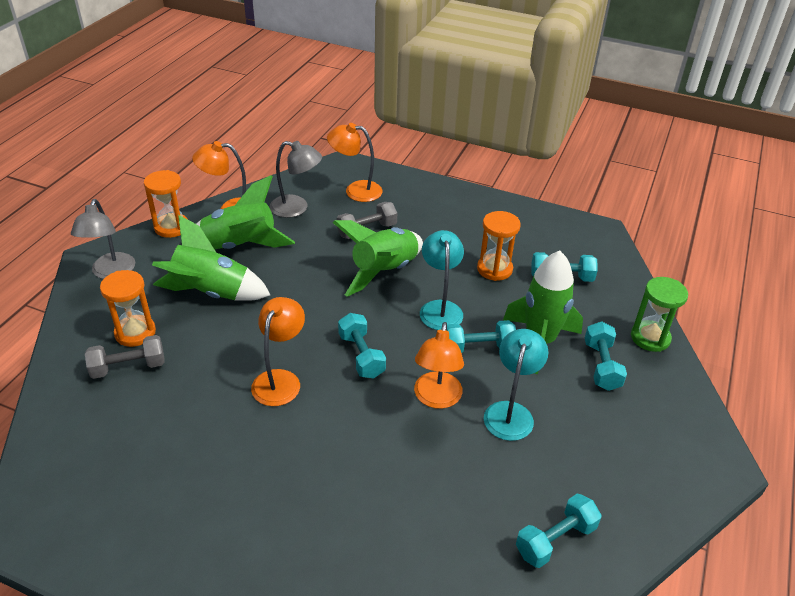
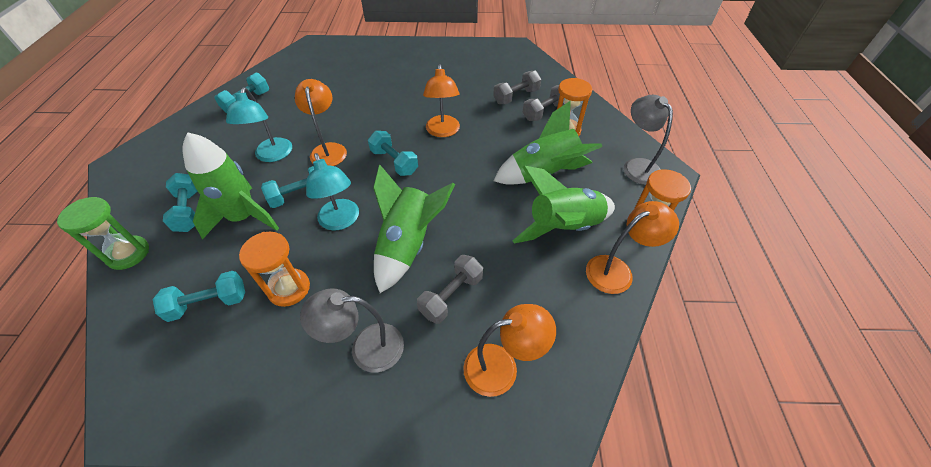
camera: 160 degrees right, 10 degrees up
(139, 406) = (516, 96): none -> grey dumbbell
(296, 208) = (550, 301): grey lamp -> grey lamp (366, 348)

